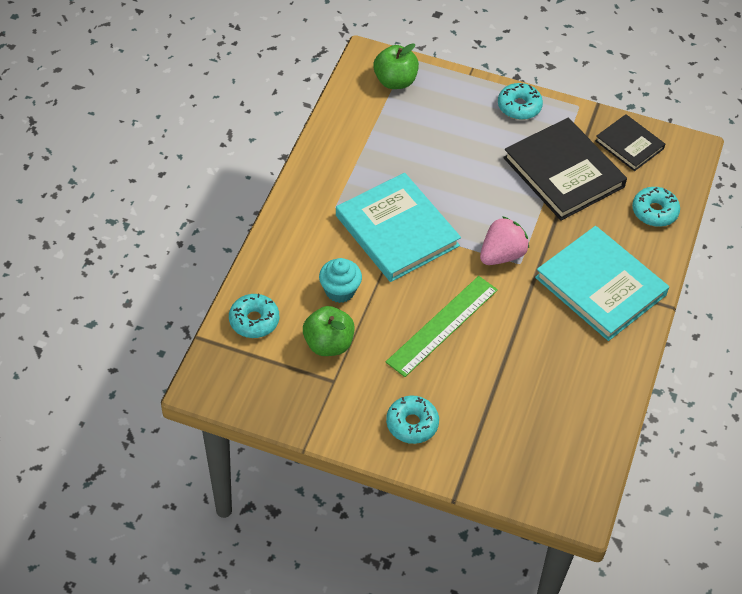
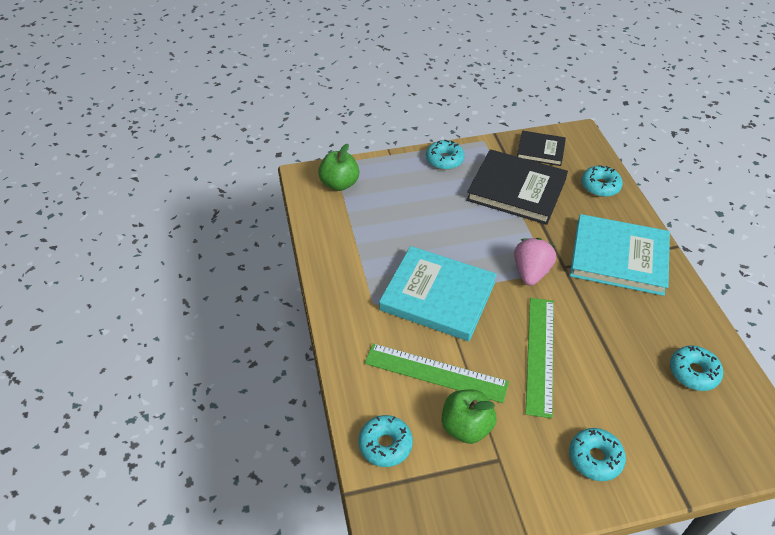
camera: 30 degrees left, 5 degrees down
(340, 291) = (435, 372): turquoise cupcake -> green ruler
(565, 414) = (693, 372): none -> turquoise donut

